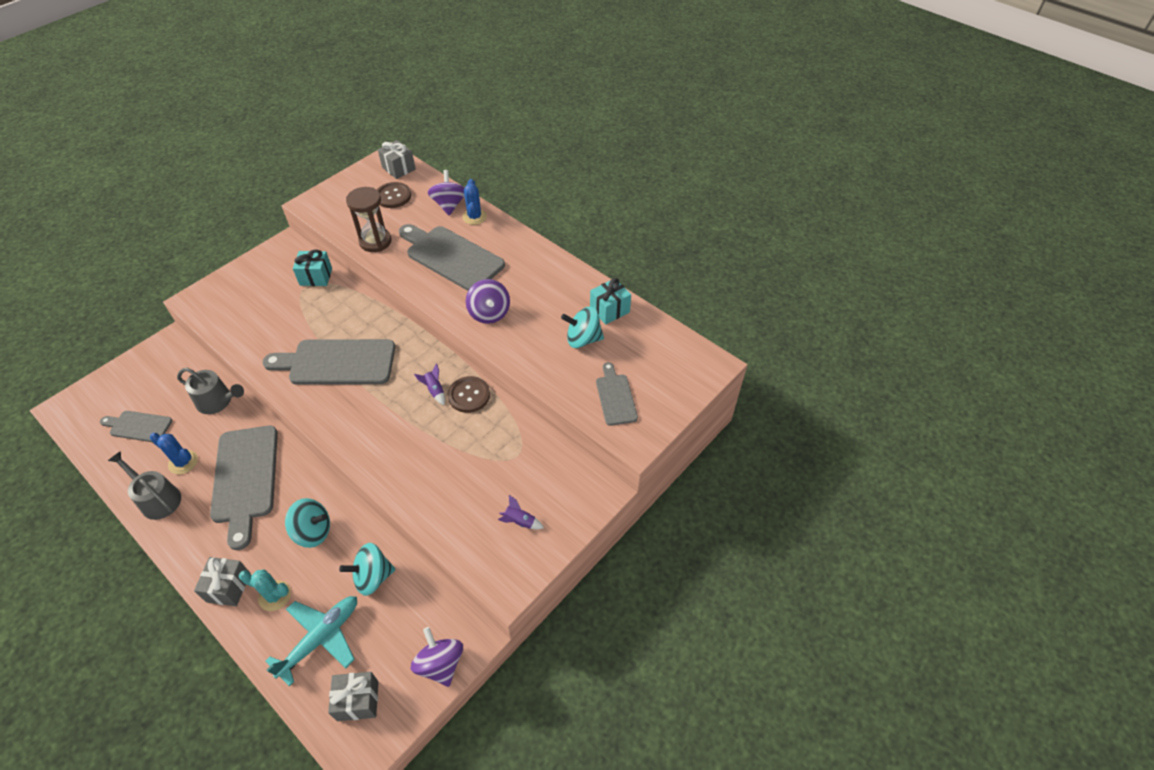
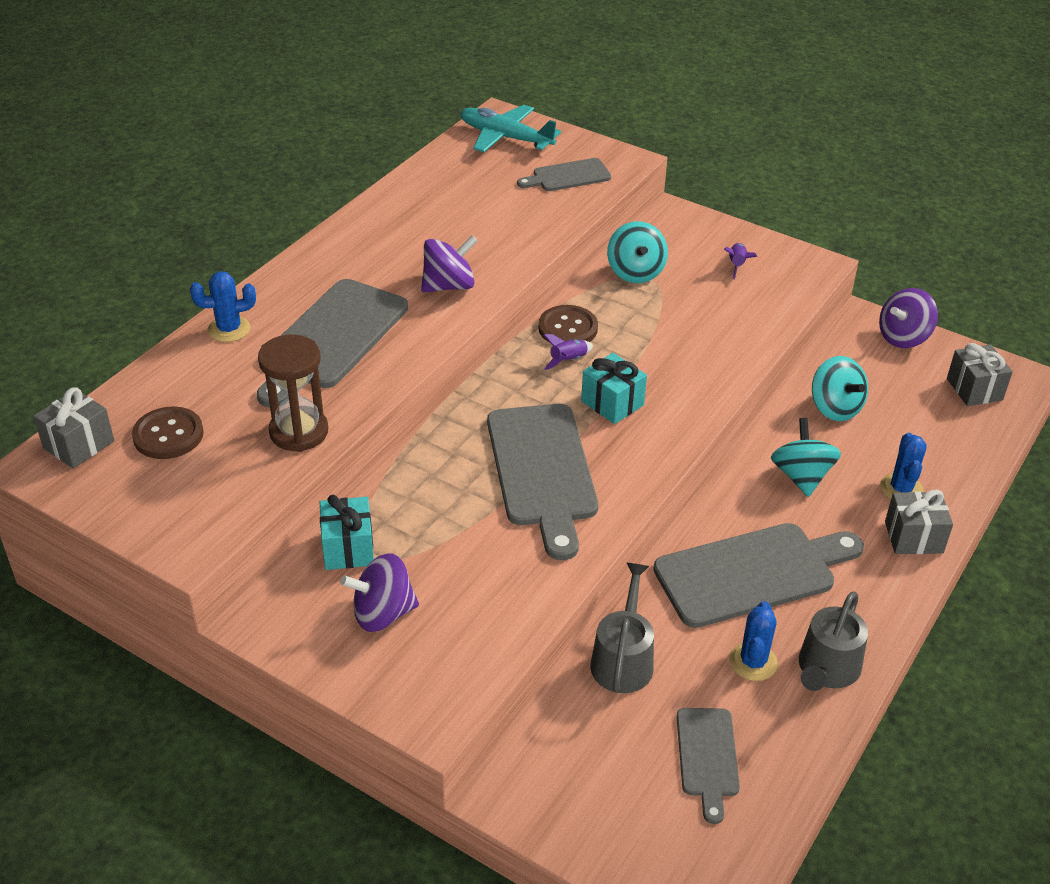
camera: 100 degrees left, 10 degrees down
(275, 596) = (901, 489): turquoise cactus -> blue cactus
(320, 639) = (928, 434): turquoise plane -> turquoise plane (506, 138)
(449, 205) = (196, 362): purple spinning top -> purple spinning top (383, 613)
(583, 339) = (480, 205): turquoise spinning top -> turquoise spinning top (635, 272)
(609, 310) = (423, 189): turquoise gift -> turquoise gift (612, 403)

